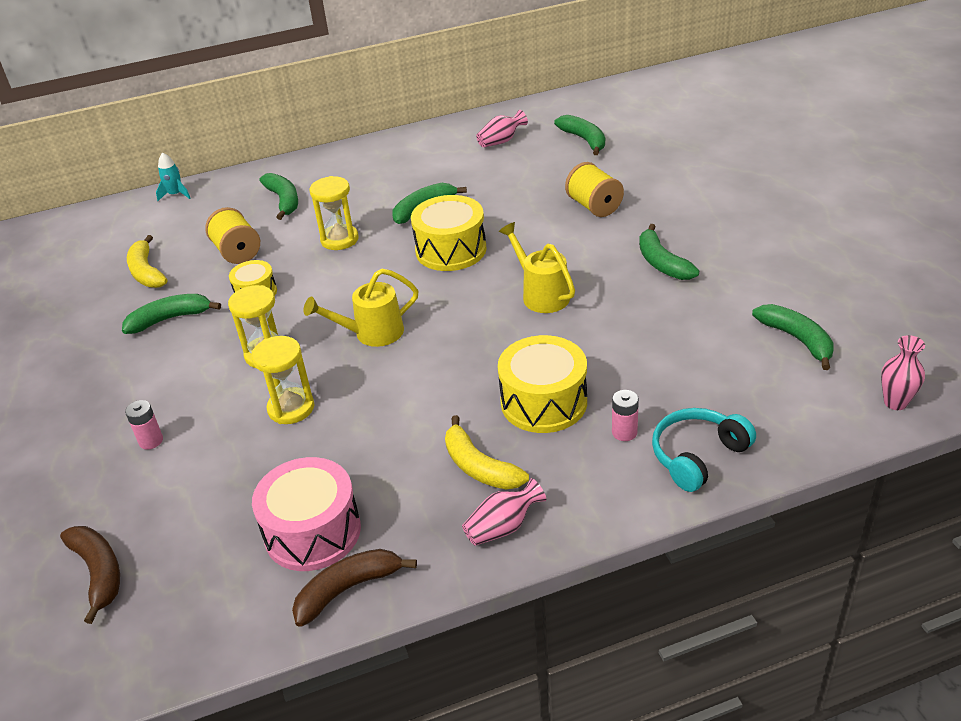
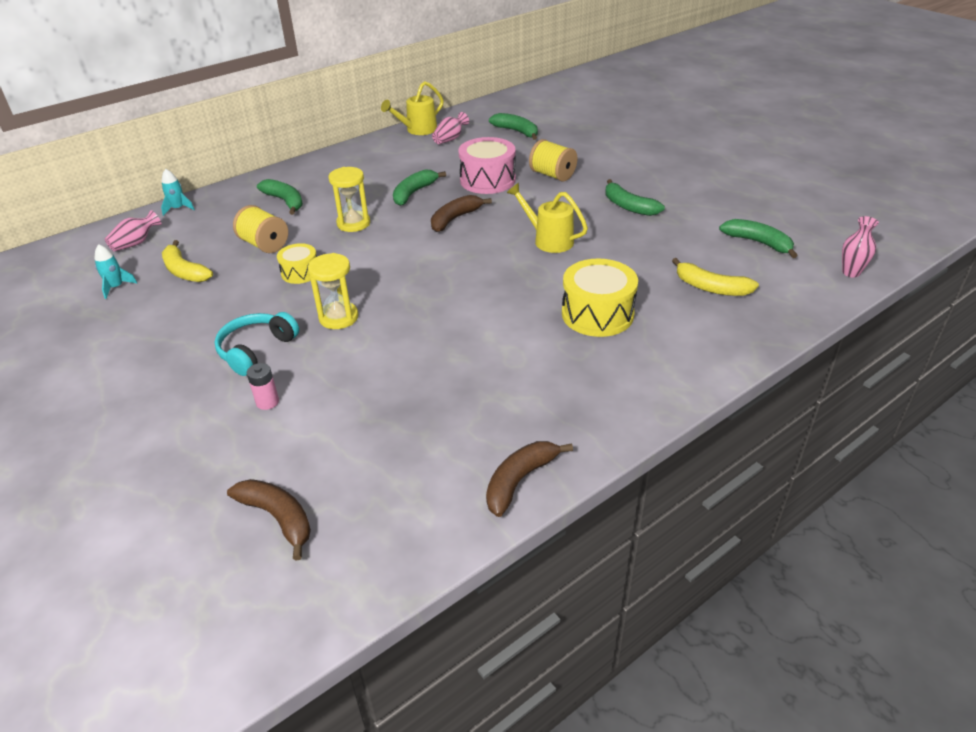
camera: 20 degrees left, 0 degrees up
(76, 280) = (116, 287): none -> turquoise rocket
(170, 319) = (229, 304): green banana -> none
(291, 408) = (385, 354): yellow hourglass -> none
(312, 532) = (462, 443): pink drum -> pink drum (487, 180)
(371, 333) = (424, 288): yellow watering can -> yellow watering can (417, 130)
(451, 250) = (455, 219): yellow drum -> brown banana
(479, 467) = (574, 368): yellow banana -> yellow banana (711, 287)
(503, 527) = (620, 408): pink vase -> pink vase (136, 243)
(624, 432) = (673, 324): pink battery -> none
(697, 456) = (737, 330): turquoise headphones -> turquoise headphones (256, 350)

